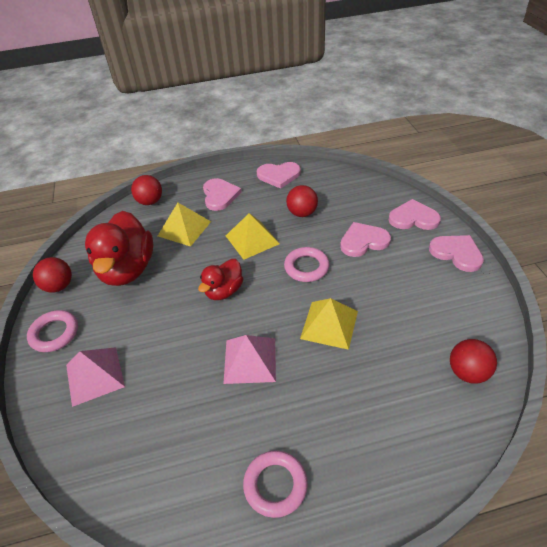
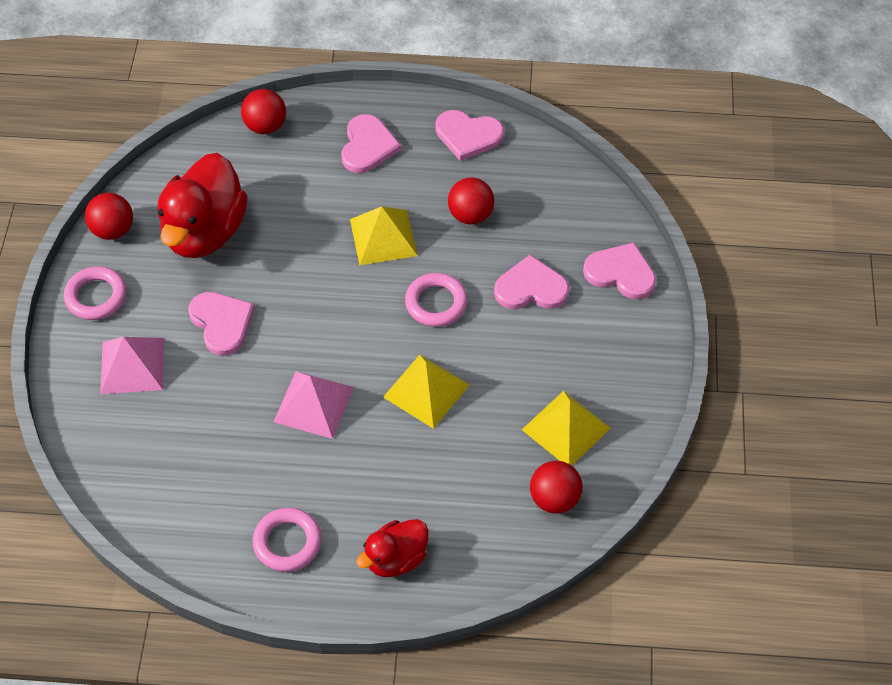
camera: 15 degrees right, 10 degrees up
(184, 228) = (298, 189): yellow pyramid -> yellow pyramid (566, 429)
(224, 291) = (317, 303): red duck -> red duck (396, 559)
(456, 253) = (644, 346): pink heart -> pink heart (222, 323)

